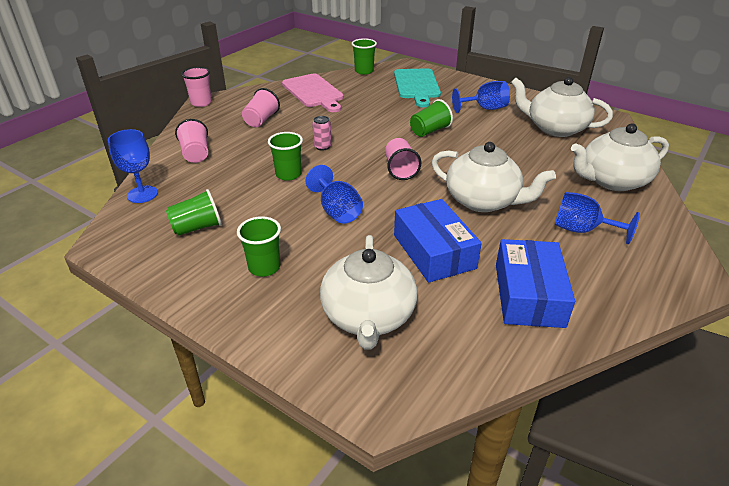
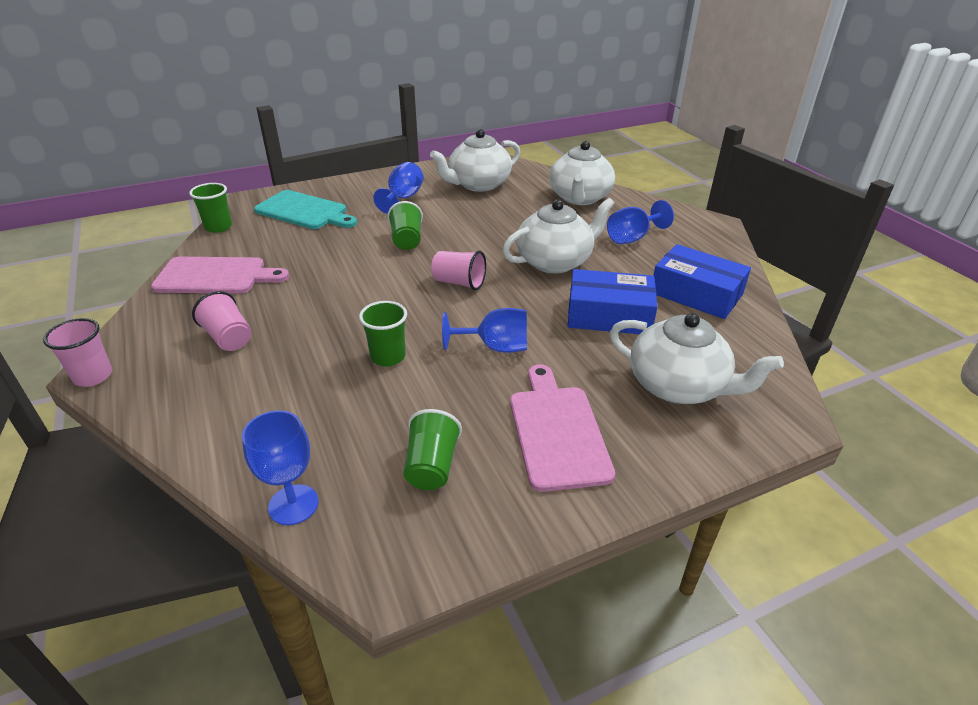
camera: 60 degrees left, 0 degrees up
(195, 154) = (243, 421): pink cup -> none
(264, 267) = (557, 431): green cup -> pink cutting board
(322, 147) = (355, 313): pink can -> none

